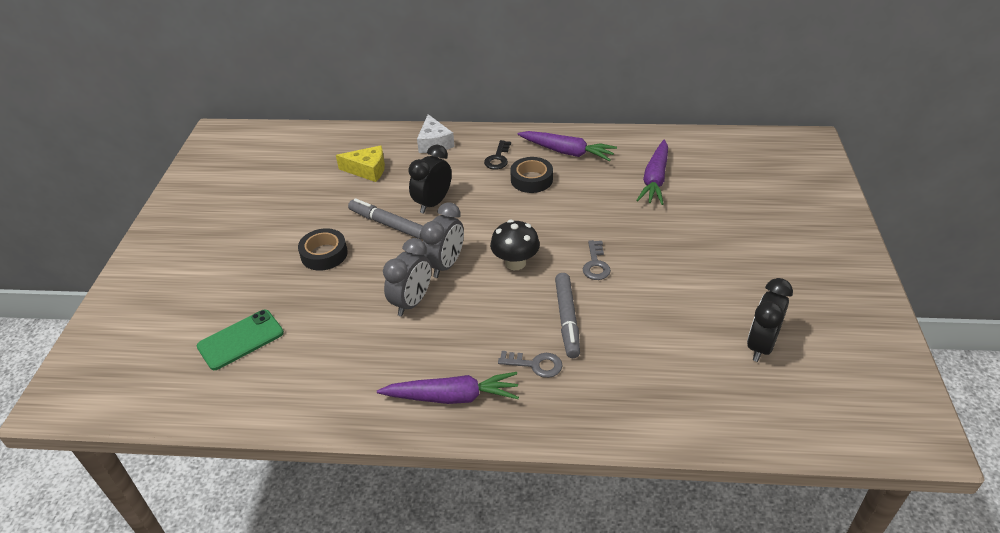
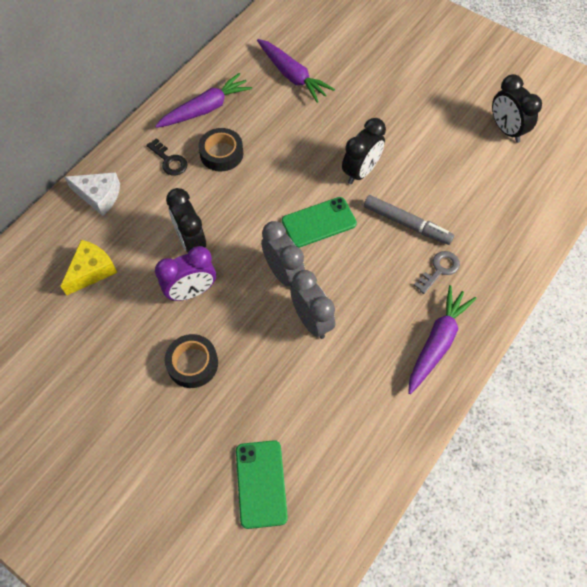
camera: 60 degrees left, 20 degrees up
(387, 224) = (191, 291): grey marker -> purple clock
(515, 263) = (319, 222): black mushroom -> green phone
(595, 264) = (361, 171): grey key -> black clock

